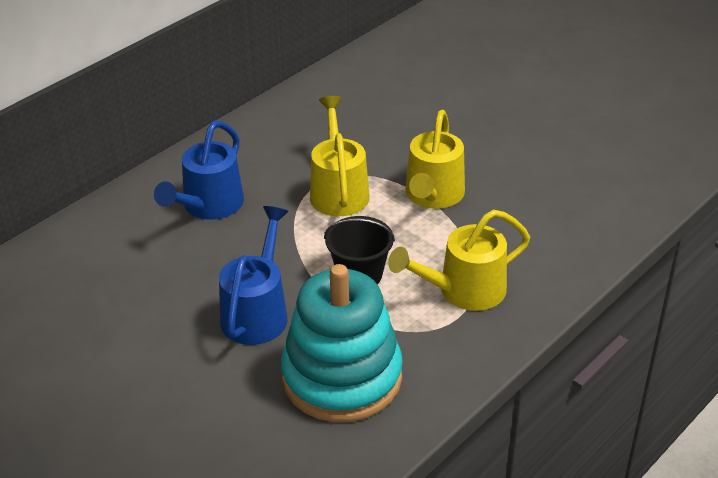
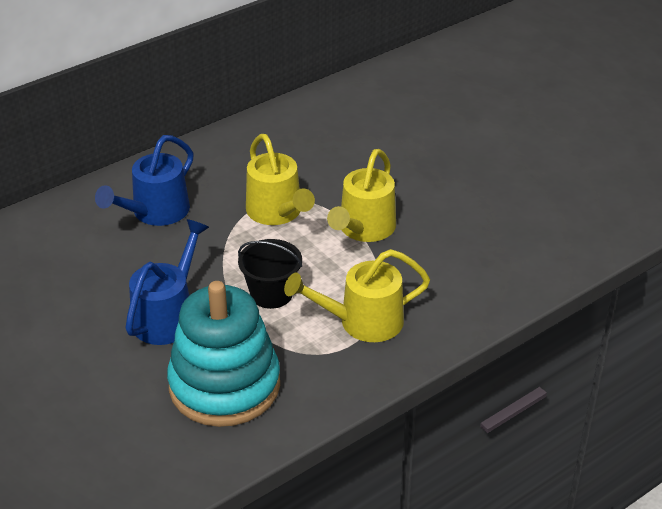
camera: 10 degrees right, 0 degrees up
(338, 190) = (277, 213): yellow watering can -> yellow watering can turned 150 degrees clockwise

